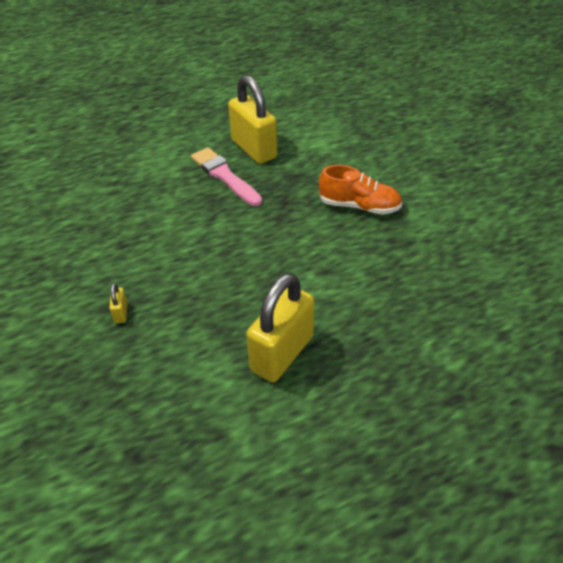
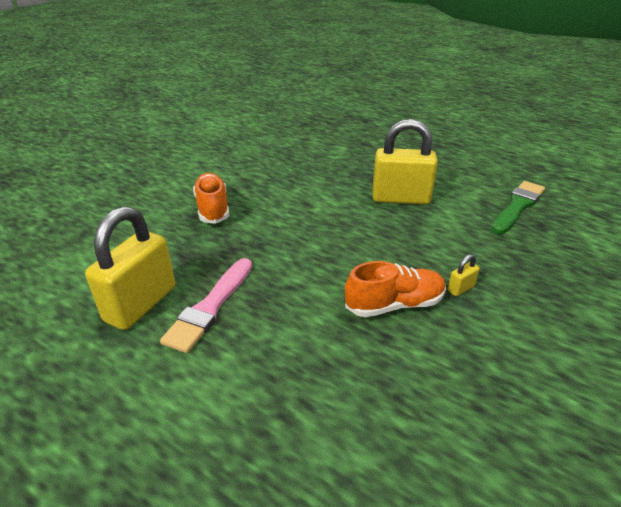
camera: 120 degrees left, 10 degrees down
(143, 264) = (394, 304): none -> orange shoe
(182, 464) = (517, 206): none -> green brush

